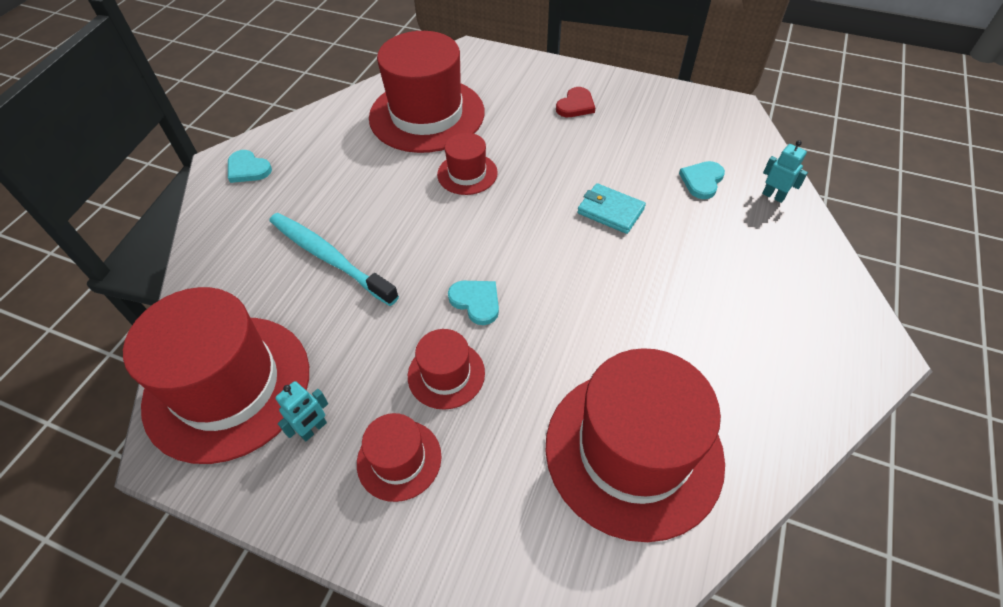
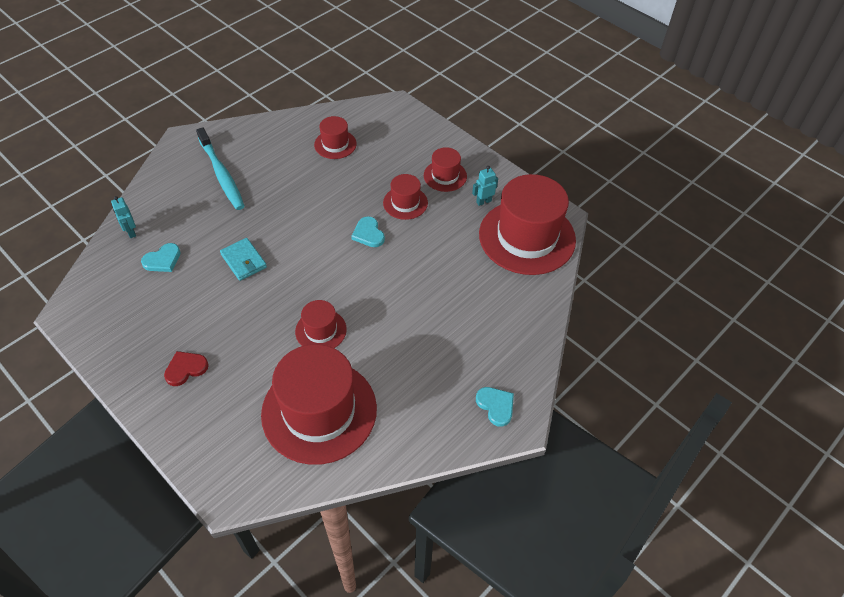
camera: 160 degrees left, 0 degrees up
(328, 257) = (449, 296): turquoise toothbrush -> turquoise toothbrush (222, 174)
(633, 451) = (335, 144): red hat -> red hat, size x0.48

